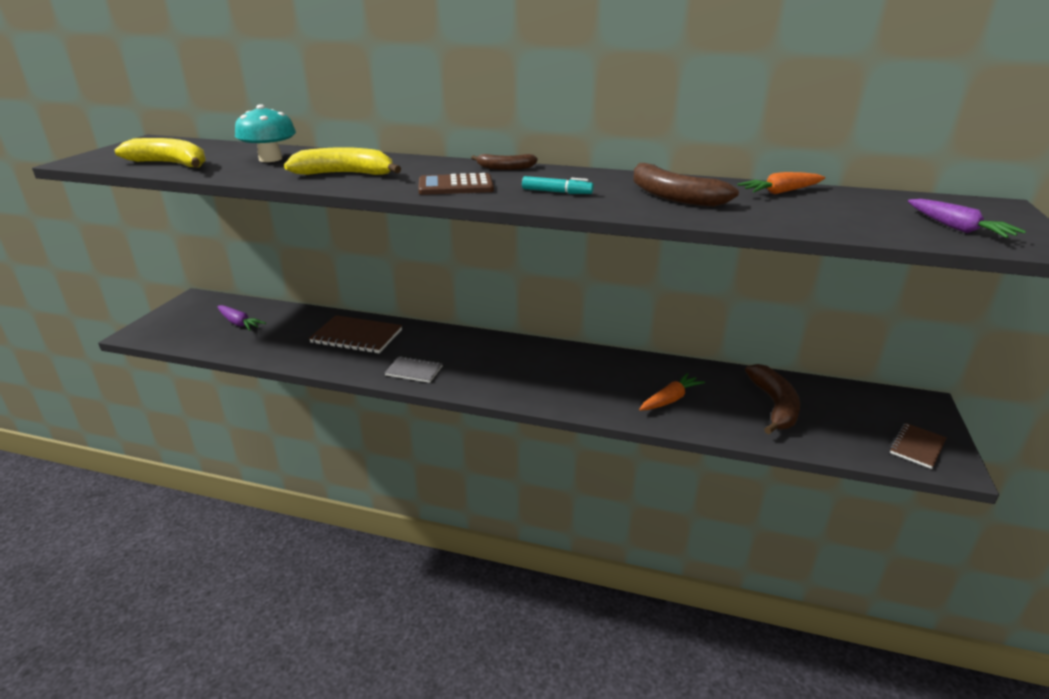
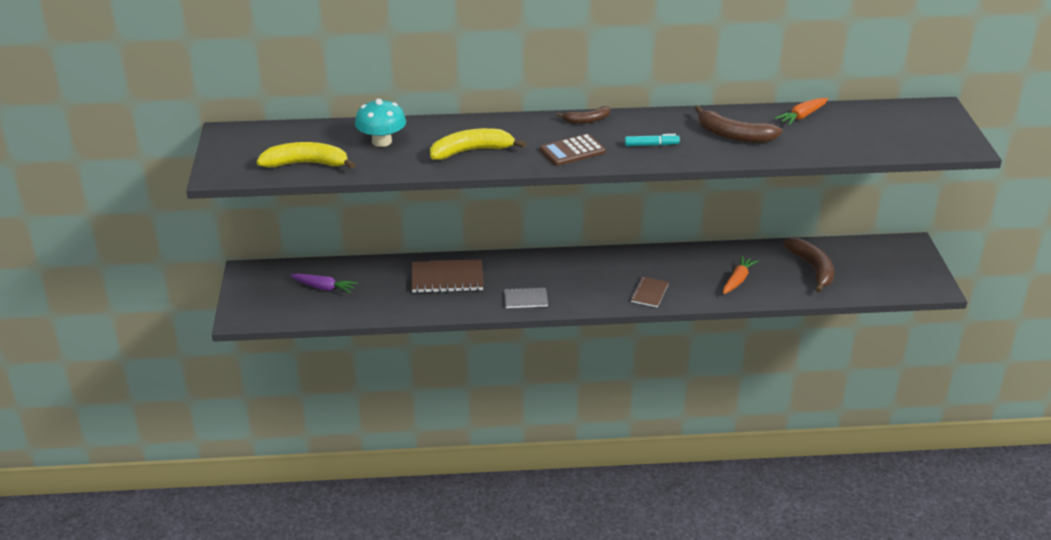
camera: 20 degrees left, 5 degrees up
(917, 447) = (914, 279): brown notebook -> brown notebook (649, 293)
(957, 228) = (920, 138): purple carrot -> none

